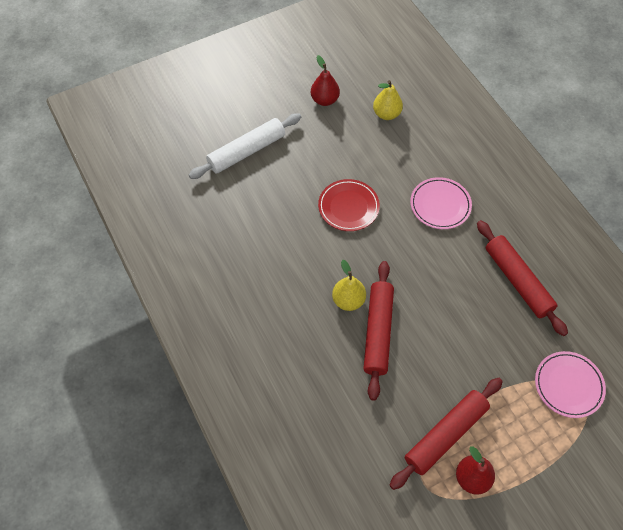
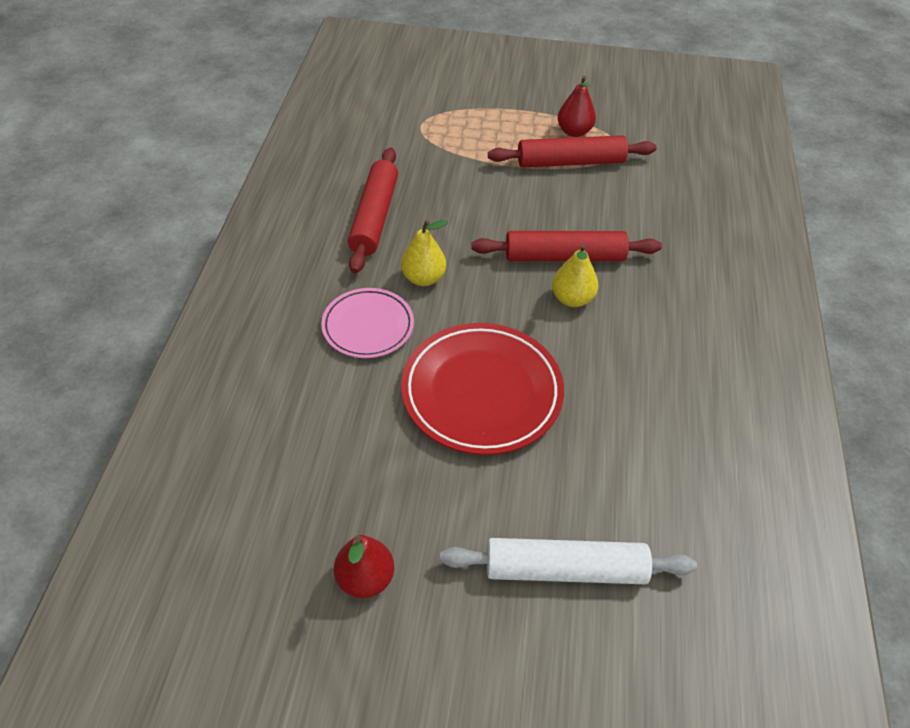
camera: 145 degrees left, 10 degrees down
(348, 207) = (482, 392): red plate -> red plate, size x1.65
(378, 332) = (564, 257): red rolling pin -> red rolling pin turned 45 degrees clockwise
(386, 114) = (299, 486): yellow pear -> yellow pear (423, 278)
(568, 385) = (427, 135): pink plate -> none

